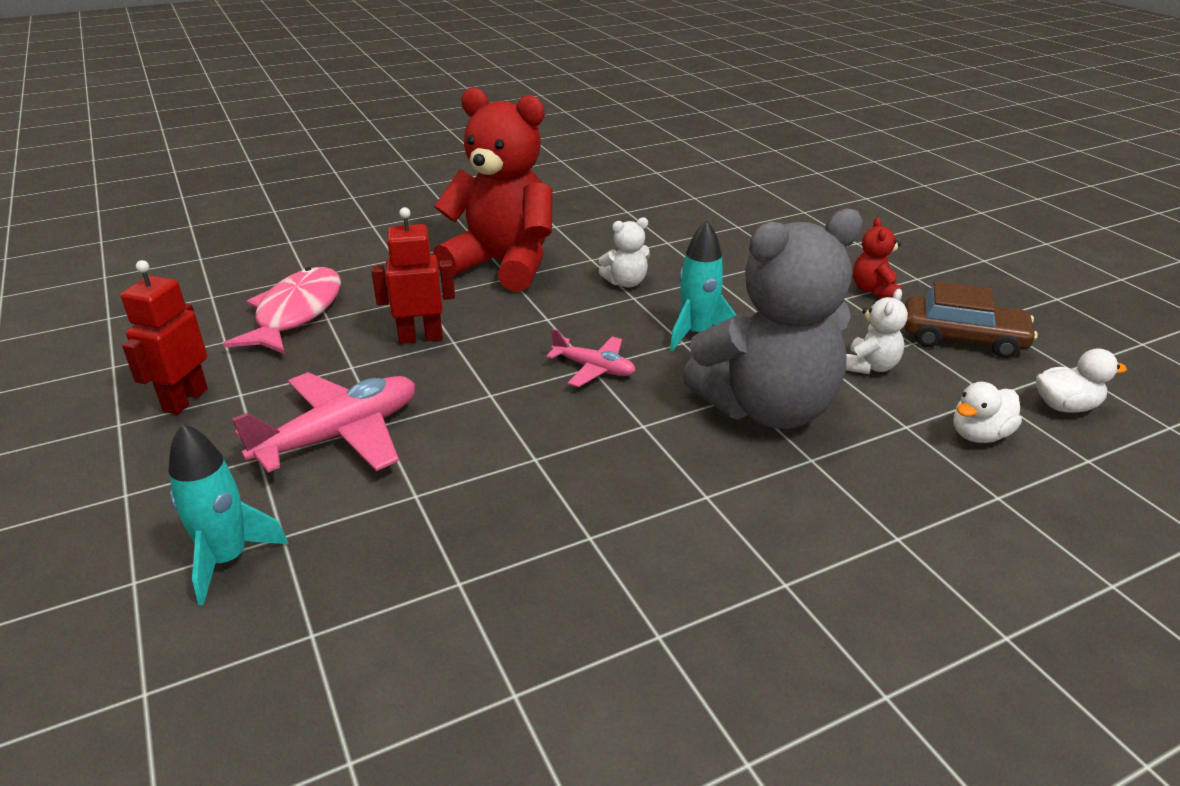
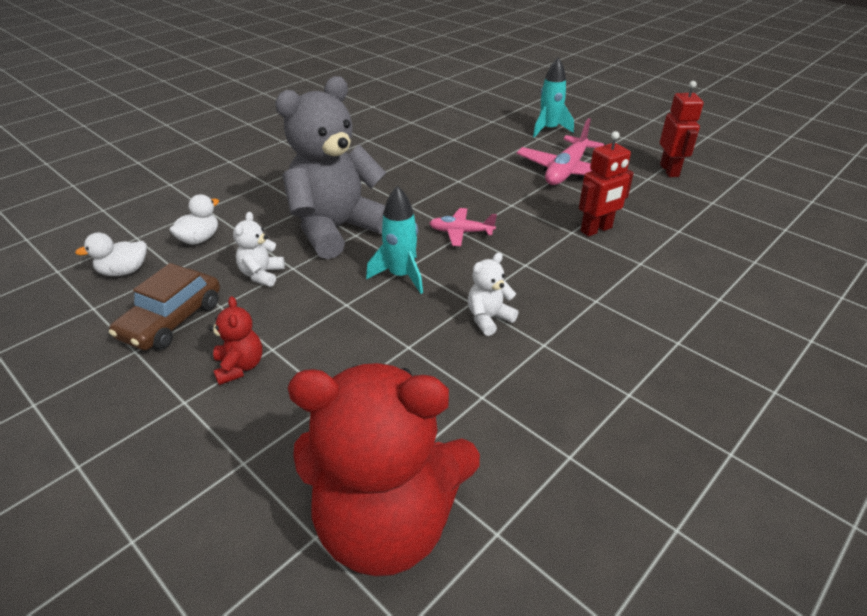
camera: 160 degrees right, 5 degrees up
(296, 313) = (705, 229): pink fish -> none
(503, 265) = (617, 314): red teddy bear -> red teddy bear (386, 524)
(962, 338) = (172, 320): brown car -> brown car turned 60 degrees counterclockwise

